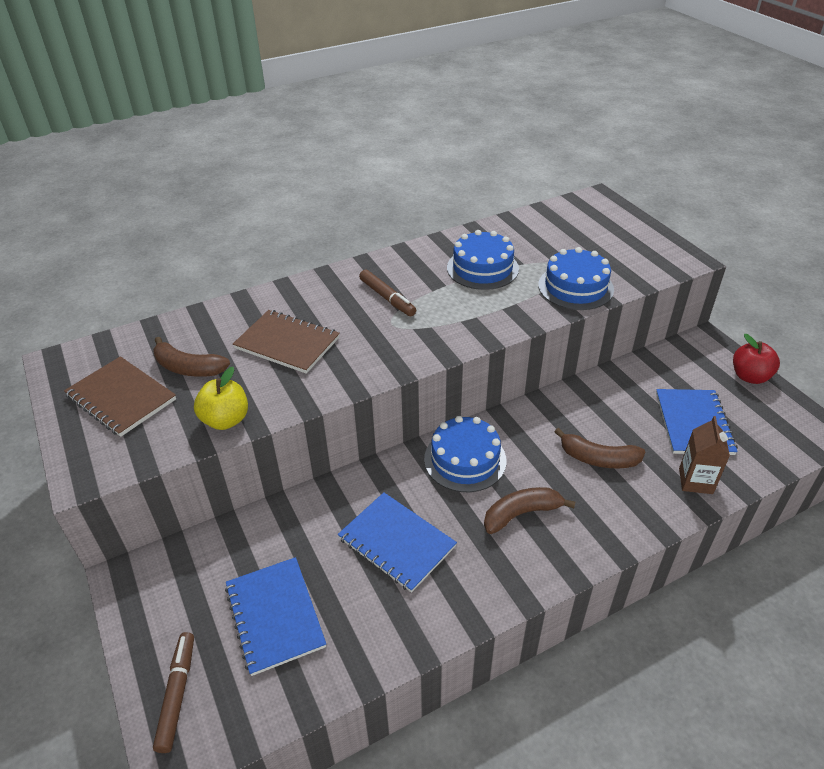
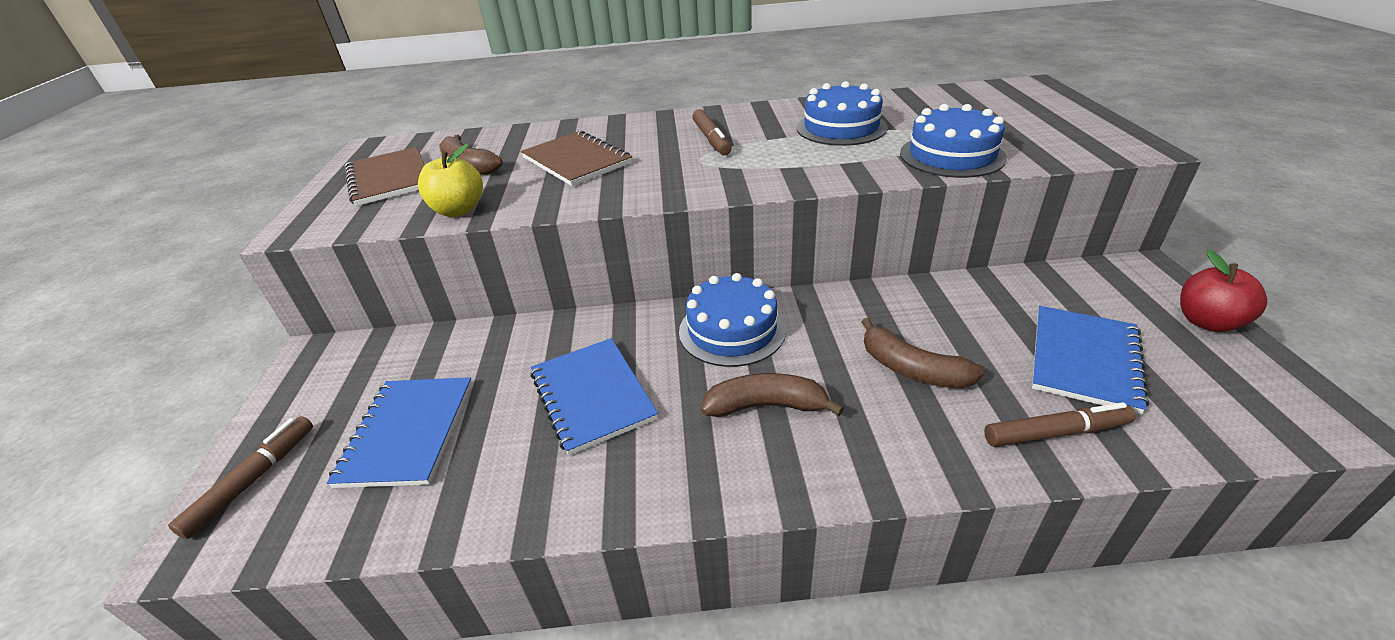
camera: 25 degrees right, 5 degrees down
(695, 481) = (1055, 433): brown carton -> brown marker

